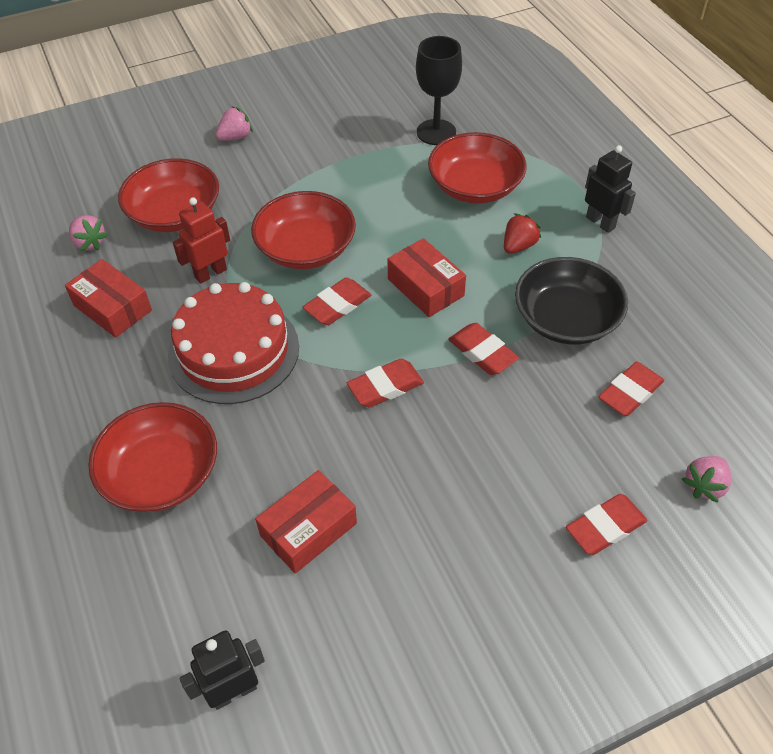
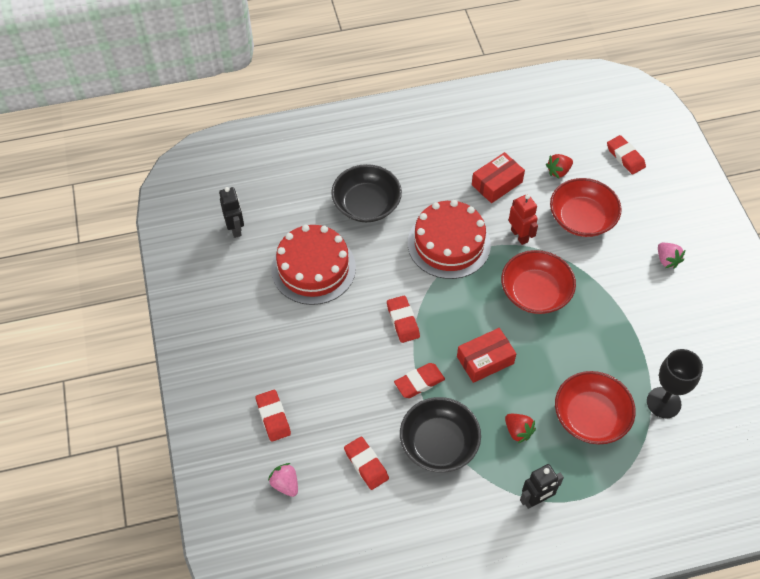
camera: 100 degrees right, 5 degrees up
(89, 243) = (558, 171): pink strawberry -> red strawberry
(161, 474) = (366, 204): red bowl -> black bowl
(308, 529) = (313, 268): red box -> red cake
(337, 305) = (477, 304): red eraser -> red eraser (625, 157)

